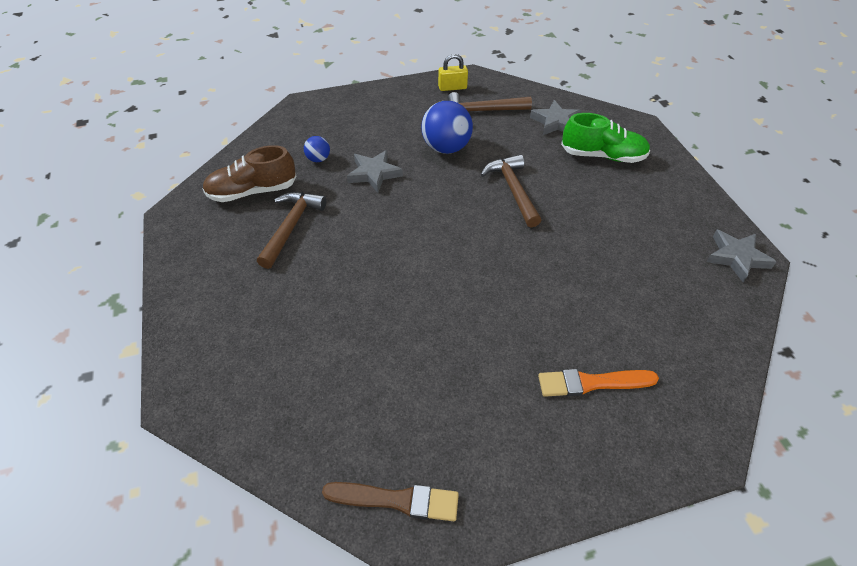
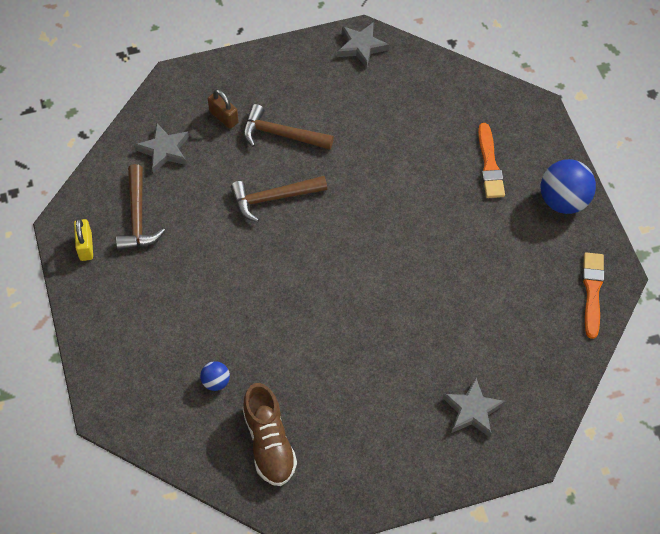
camera: 90 degrees left, 10 degrees up
(291, 227) = (324, 396): brown hammer -> brown hammer (281, 134)
(374, 174) = (243, 324): grey star -> grey star (472, 410)
(396, 500) = (592, 291): brown brush -> orange brush
(446, 148) = (203, 255): blue ball -> blue ball (563, 201)
(603, 156) = (224, 117): green shoe -> brown padlock

